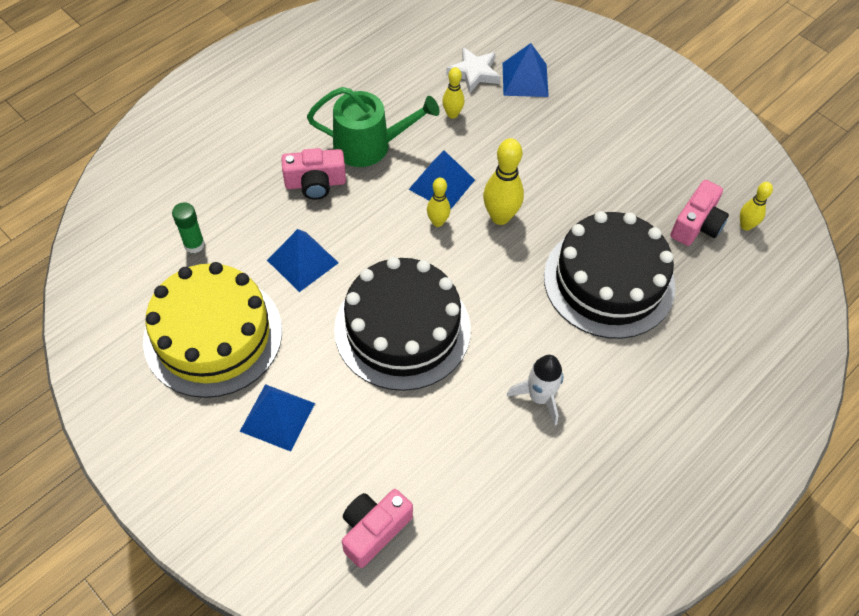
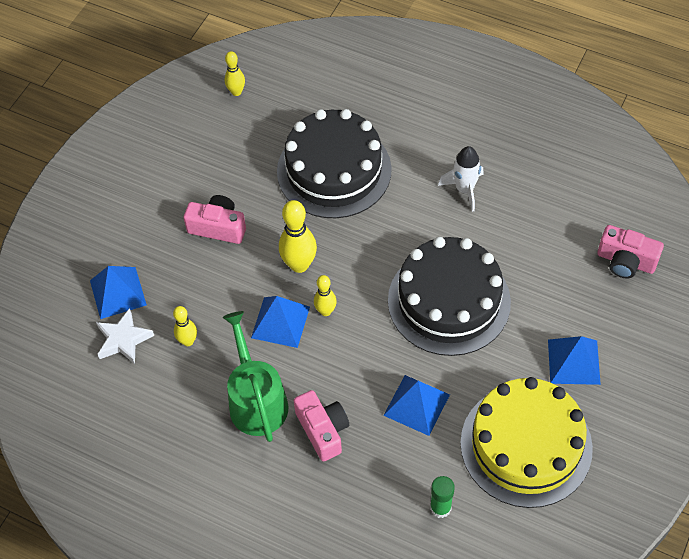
camera: 105 degrees left, 0 degrees up
(697, 225) = (249, 124): pink camera -> pink camera (218, 227)

